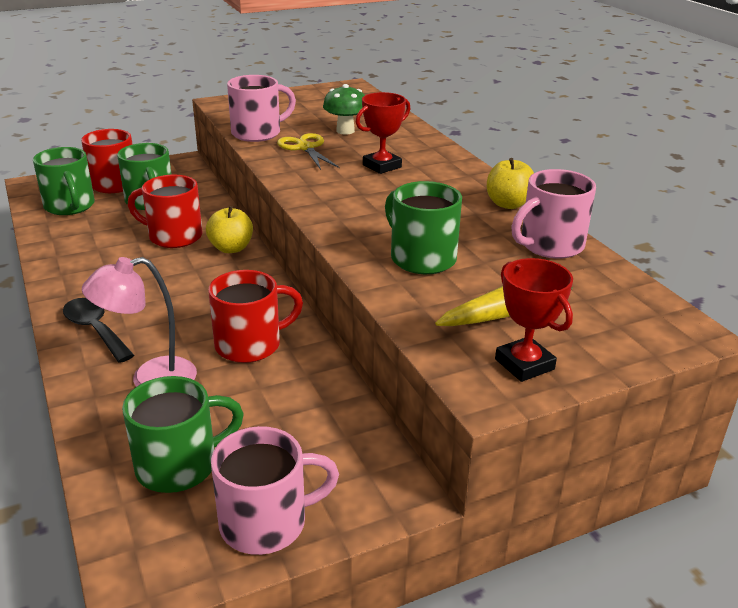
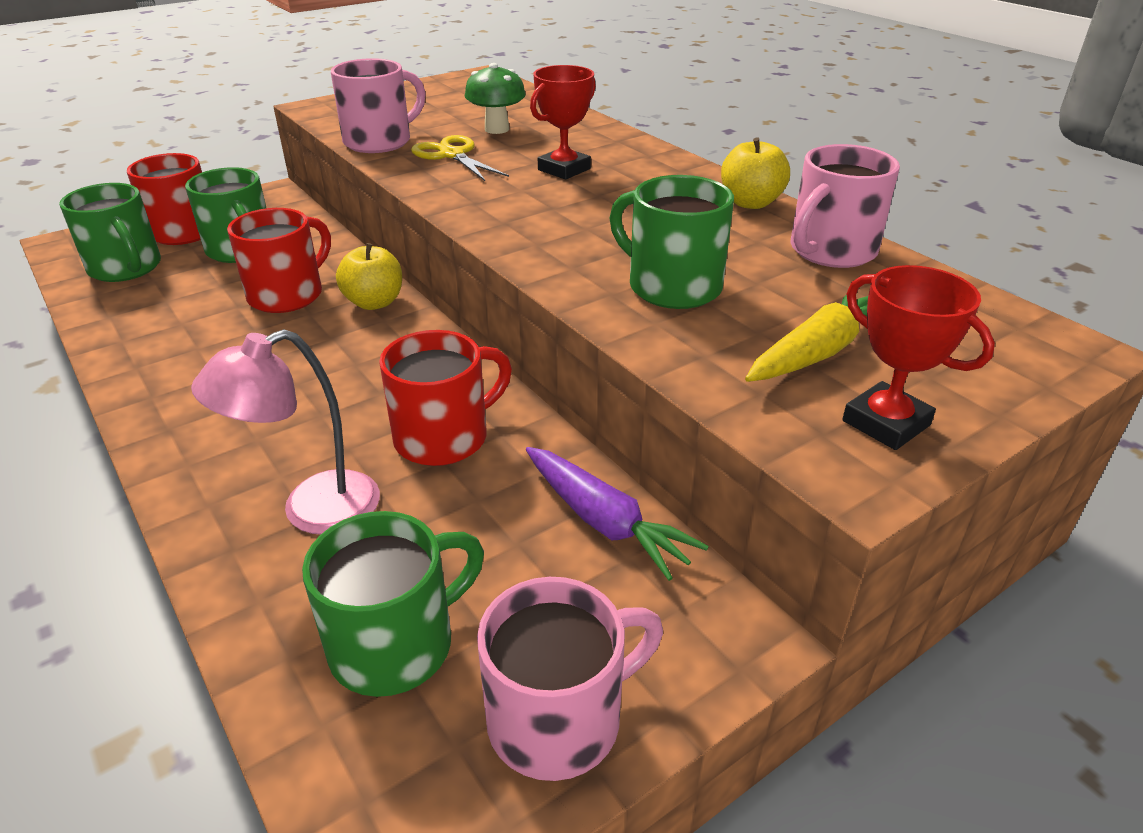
camera: 10 degrees left, 5 degrees up
(95, 329) = (208, 444): black spoon -> none
(173, 236) = (288, 295): red mug -> red mug turned 120 degrees clockwise
(339, 412) = (605, 522): none -> purple carrot

